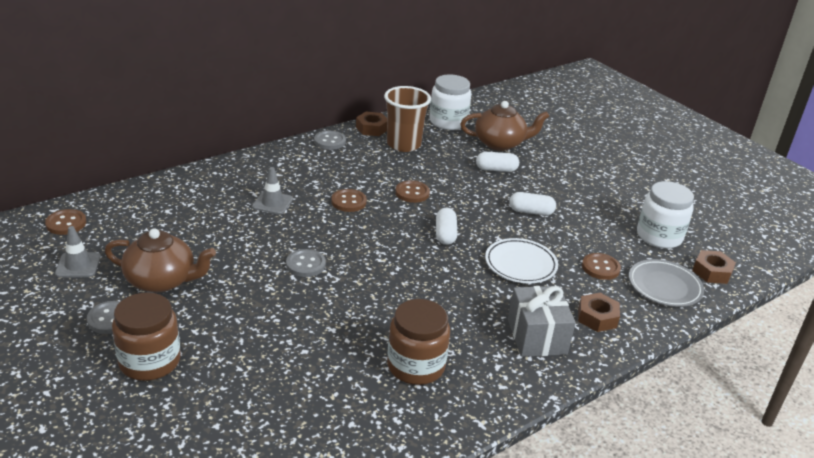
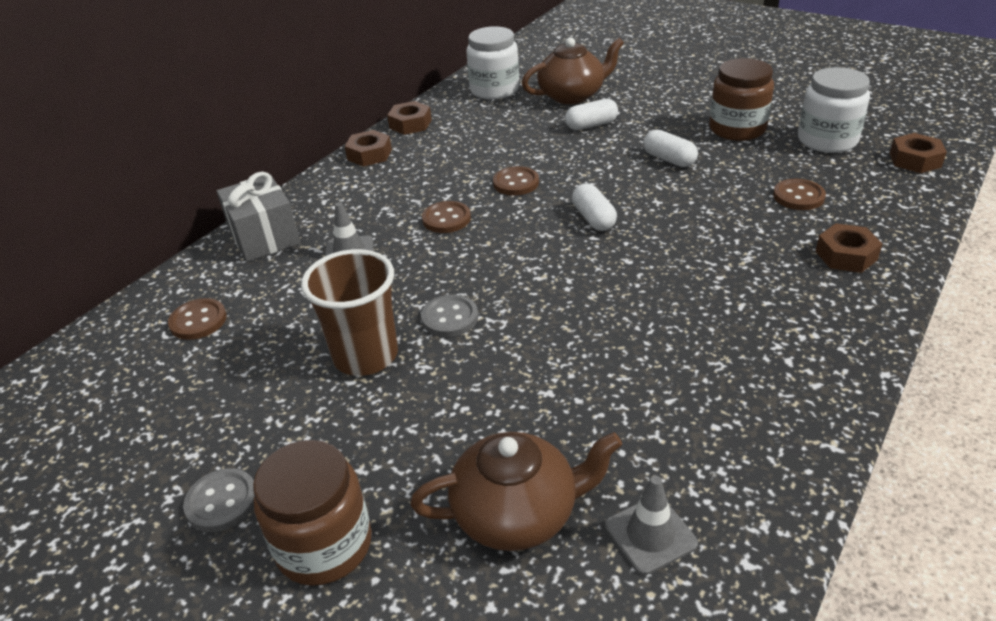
camera: 15 degrees left, 5 degrees up
(66, 223) = (68, 382): brown button -> brown button (198, 321)
(78, 265) = (122, 437): grey traffic cone -> grey traffic cone (650, 535)
(162, 280) = (265, 413): brown teapot -> brown teapot (517, 513)
(329, 141) = (369, 154): grey button -> brown nut
(403, 144) = (462, 130): brown cup -> brown cup (365, 356)
(416, 366) = (692, 400): brown jar -> brown jar (737, 129)
(520, 264) = (709, 224): white plate -> none
(531, 212) = (669, 159): white capsule -> white capsule turned 60 degrees clockwise
(537, 336) = (801, 304): grey gift -> grey gift (264, 237)
(664, 286) = (883, 193): grey plate -> none

